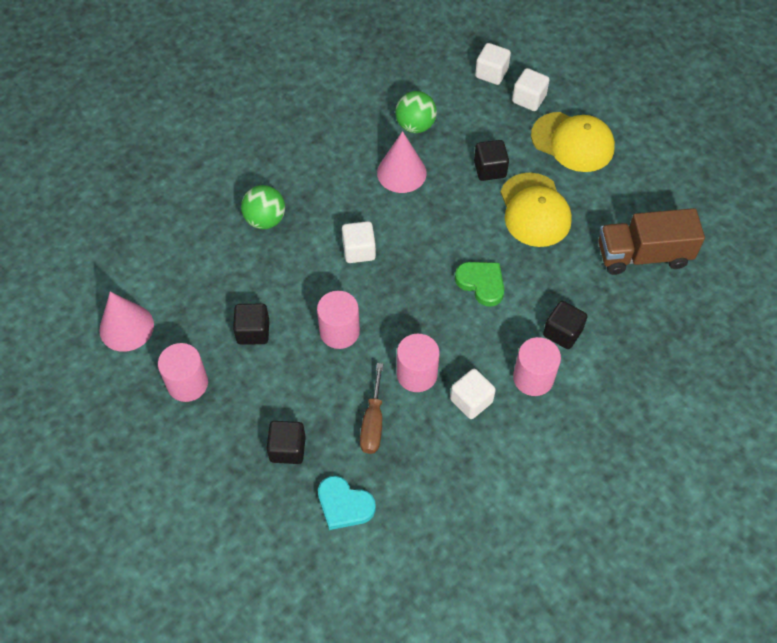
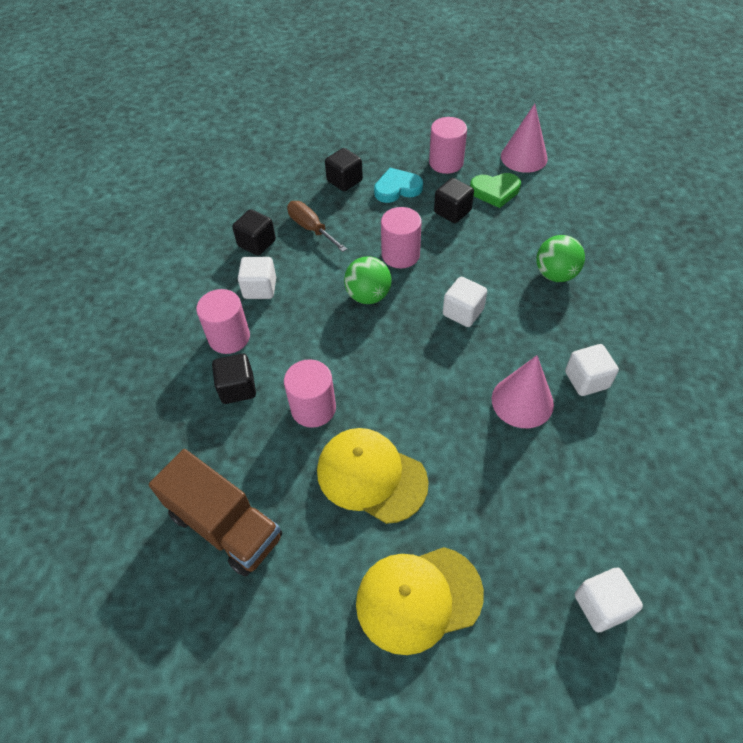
camera: 135 degrees right, 5 degrees down
(344, 505) = (277, 184): turquoise heart -> turquoise heart (397, 188)
(415, 125) = (577, 458): green ball -> green ball (368, 296)
(417, 374) = (316, 273): pink cylinder -> pink cylinder (313, 408)
(481, 283) = (343, 369): green heart -> green heart (495, 191)
(490, 169) = (458, 479): black cube -> black cube (257, 243)
(529, 99) = (524, 611): white cube -> white cube (586, 380)
(643, 255) = (225, 526): brown truck -> brown truck turned 90 degrees clockwise

